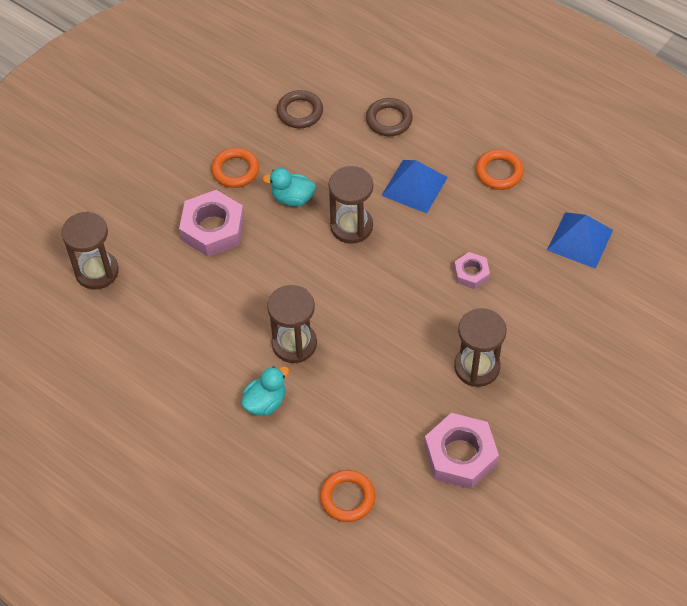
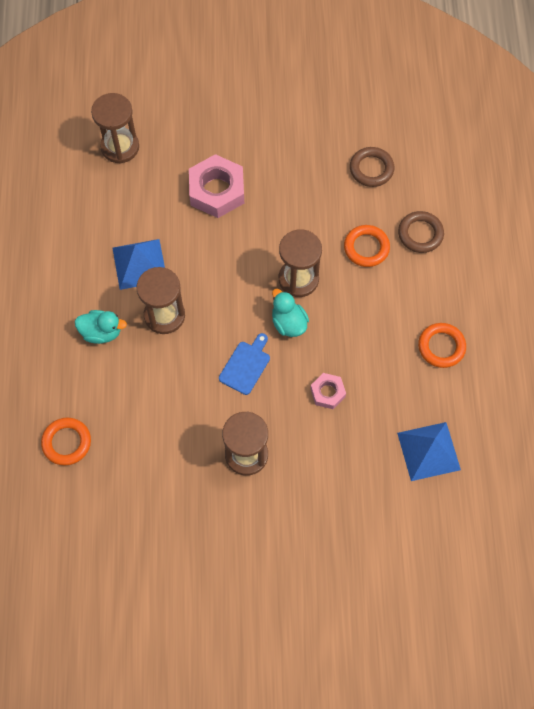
camera: 50 degrees right, 10 degrees up
(235, 170) = (280, 167): orange ring -> orange ring (366, 248)
(292, 198) = (289, 222): turquoise duck -> turquoise duck (288, 323)
(395, 314) = (246, 365): none -> blue cutting board
(414, 186) = (373, 296): blue pyramid -> blue pyramid (139, 264)
(460, 455) = (160, 496): pink nut -> none

